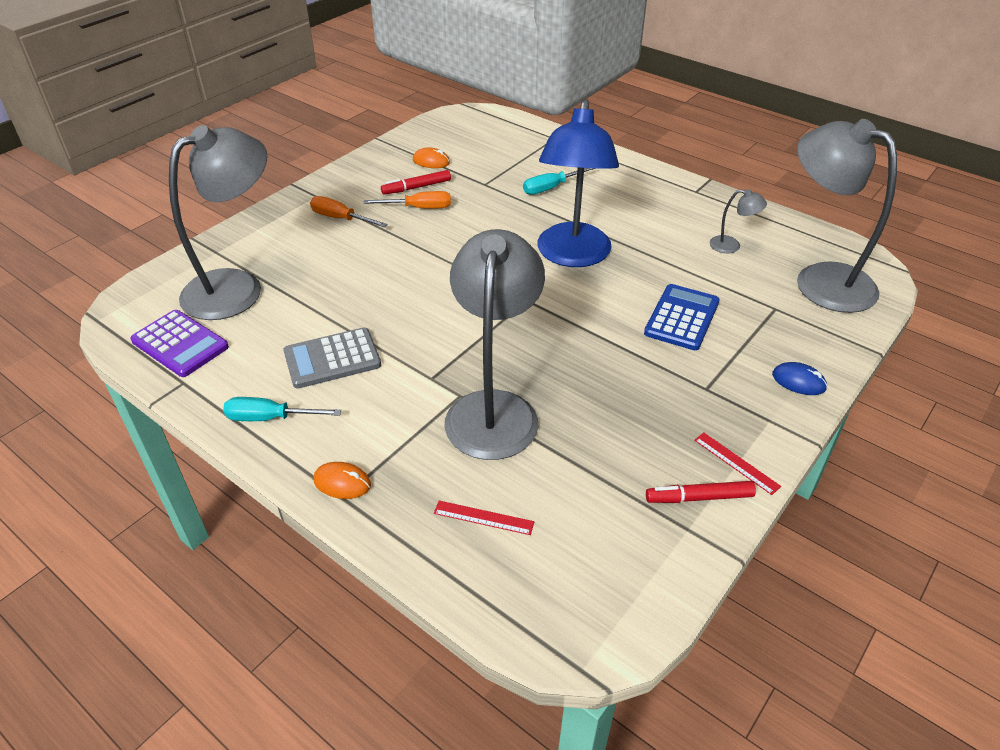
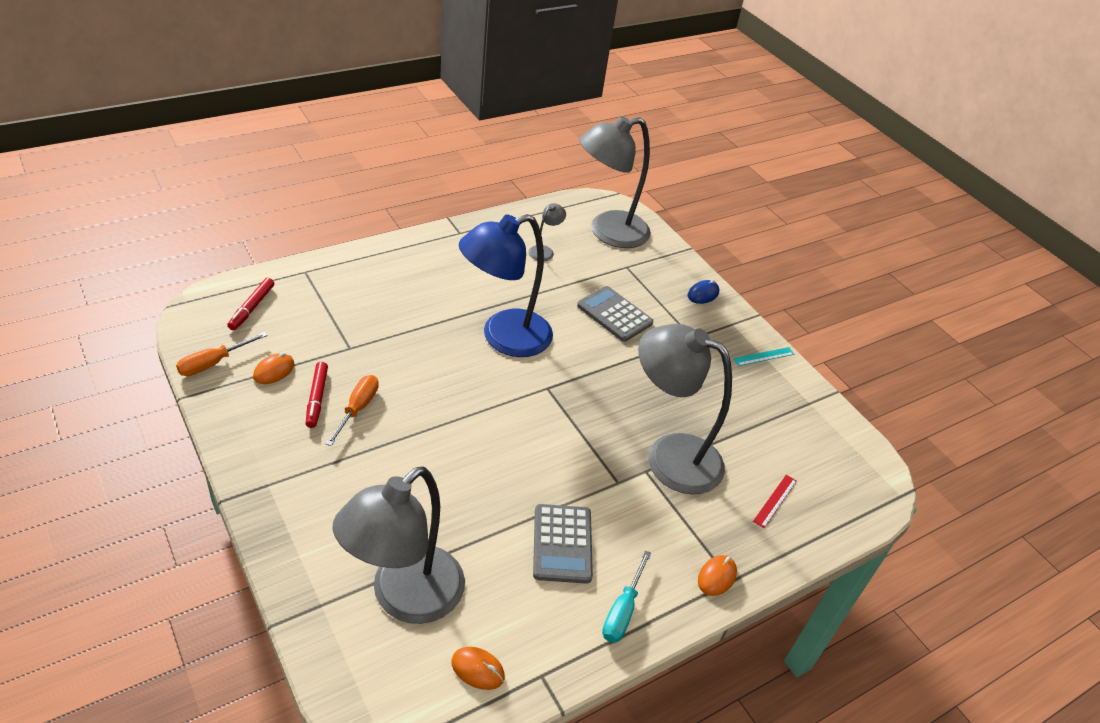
camera: 75 degrees left, 0 degrees up
(180, 344) = (477, 669): purple calculator -> orange mouse
(237, 287) = (404, 598): grey lamp -> grey lamp turned 120 degrees counterclockwise
(340, 218) = (331, 476): orange screwdriver -> orange screwdriver (213, 363)
(551, 188) = (391, 308): turquoise screwdriver -> none
(572, 256) = (504, 338): blue lamp -> blue lamp turned 120 degrees clockwise
(681, 318) = (614, 314): blue calculator -> grey calculator
(699, 497) = (787, 386): red marker -> red marker (252, 308)
(736, 463) = (764, 356): red ruler -> turquoise ruler

